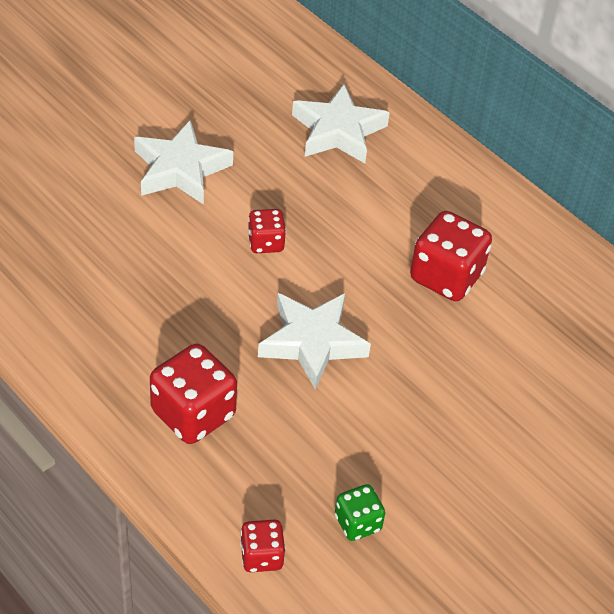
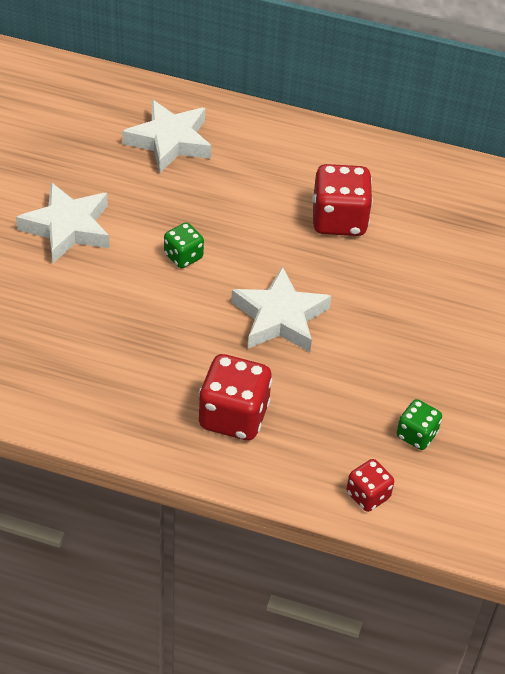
camera: 30 degrees left, 0 degrees up
(266, 243) = (183, 256): red dice -> green dice

